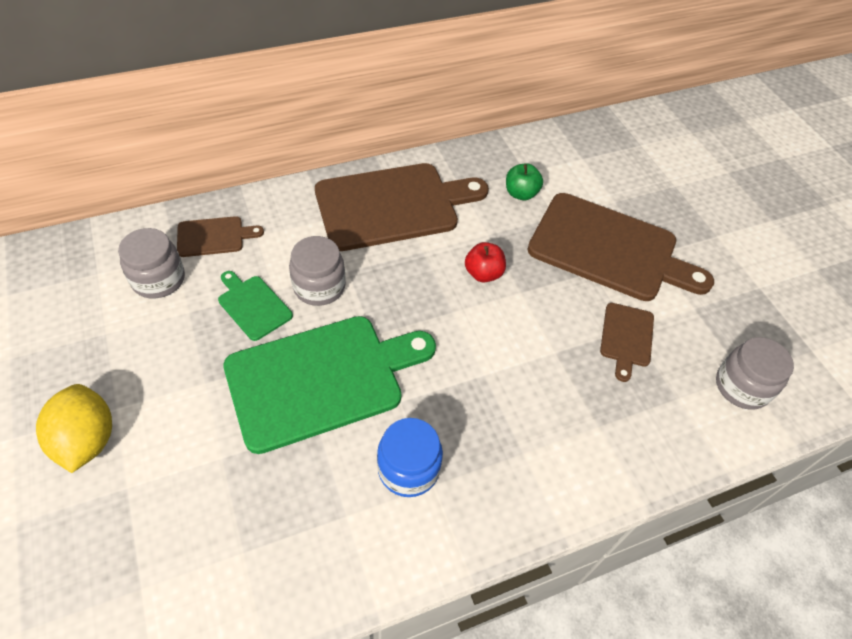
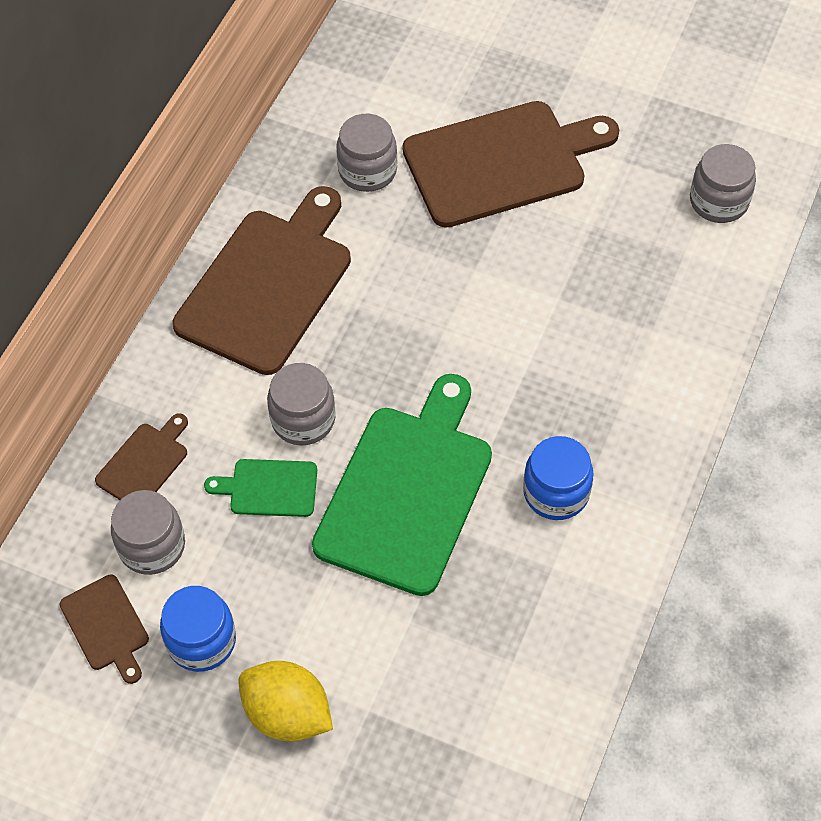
camera: 40 degrees left, 5 degrees up
(108, 352) = (201, 641): none -> blue jar
(483, 273) = (425, 280): red apple -> none
(521, 194) = (367, 171): green apple -> grey jar
(626, 337) = (598, 235): brown cutting board -> brown cutting board (106, 626)

